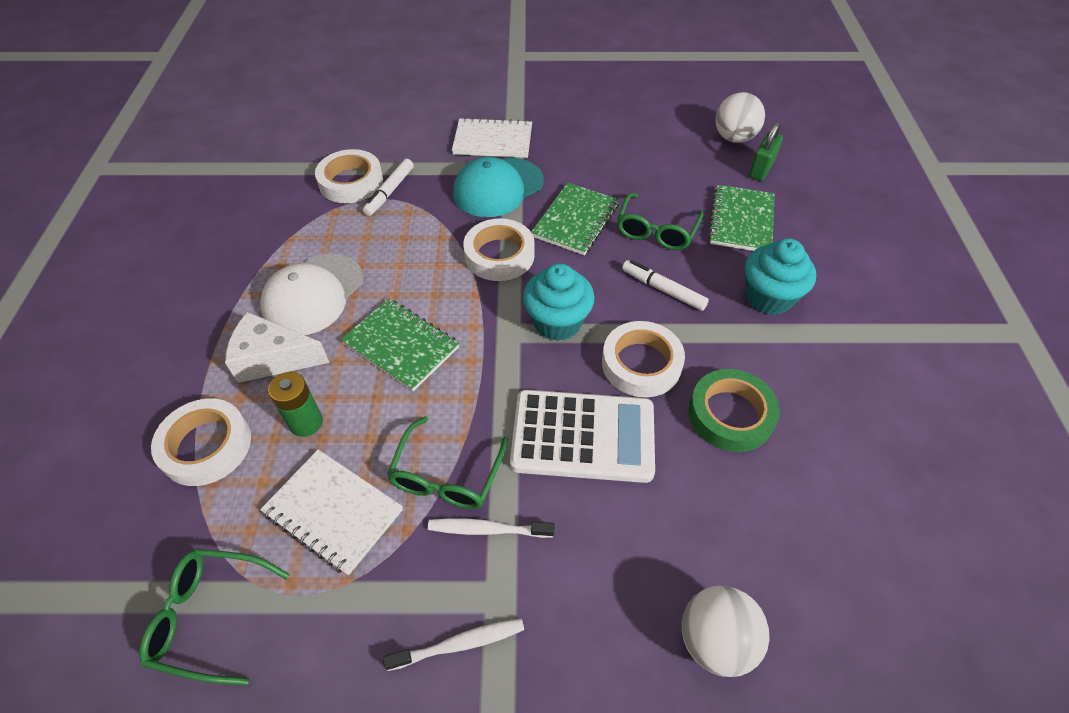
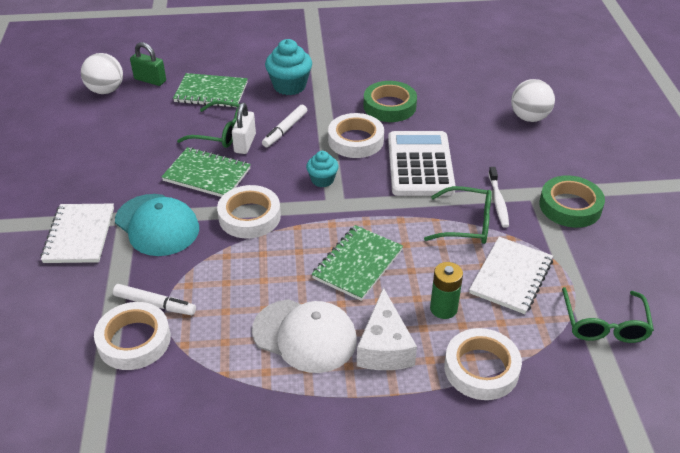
camera: 95 degrees left, 10 degrees down
(459, 644) = (570, 206): white toothbrush -> green tape
(557, 322) = (322, 180): turquoise cupcake -> turquoise cupcake, size x0.60
(634, 251) = (245, 143): none -> white padlock

